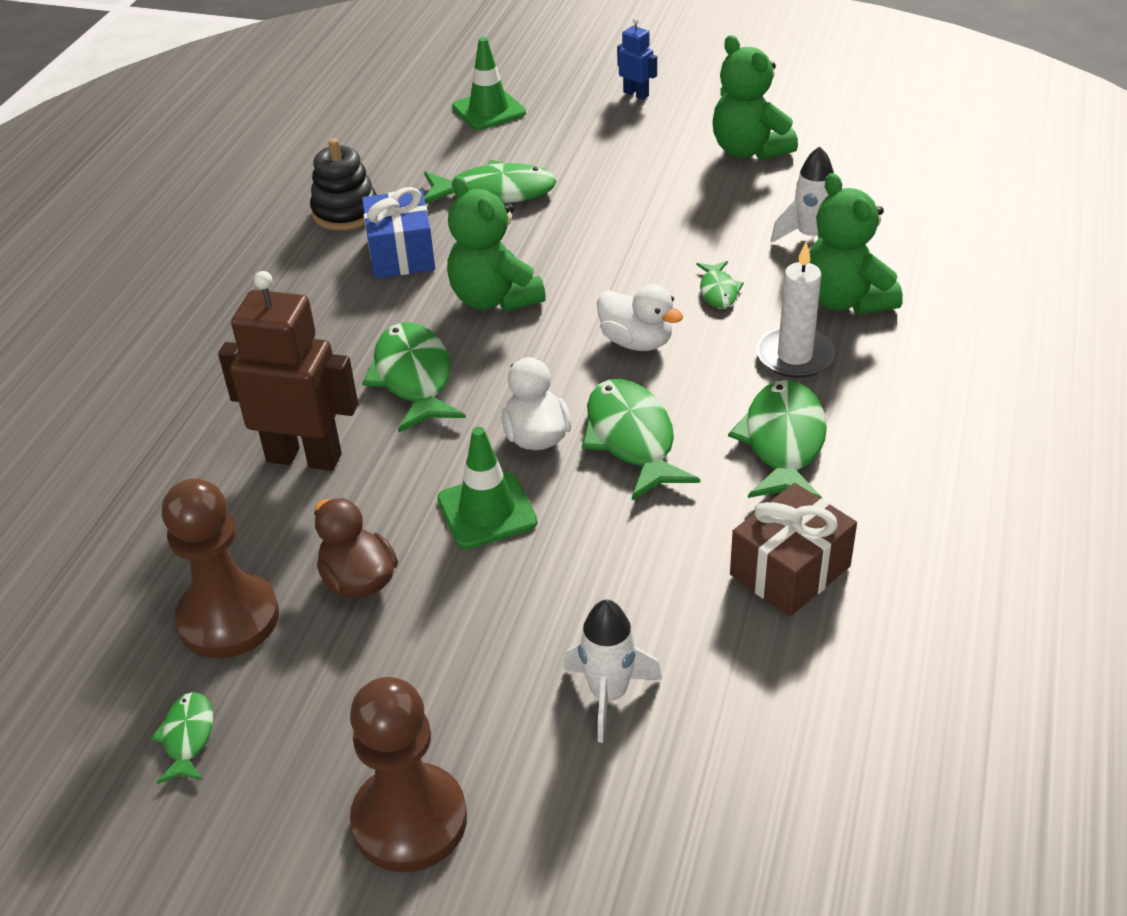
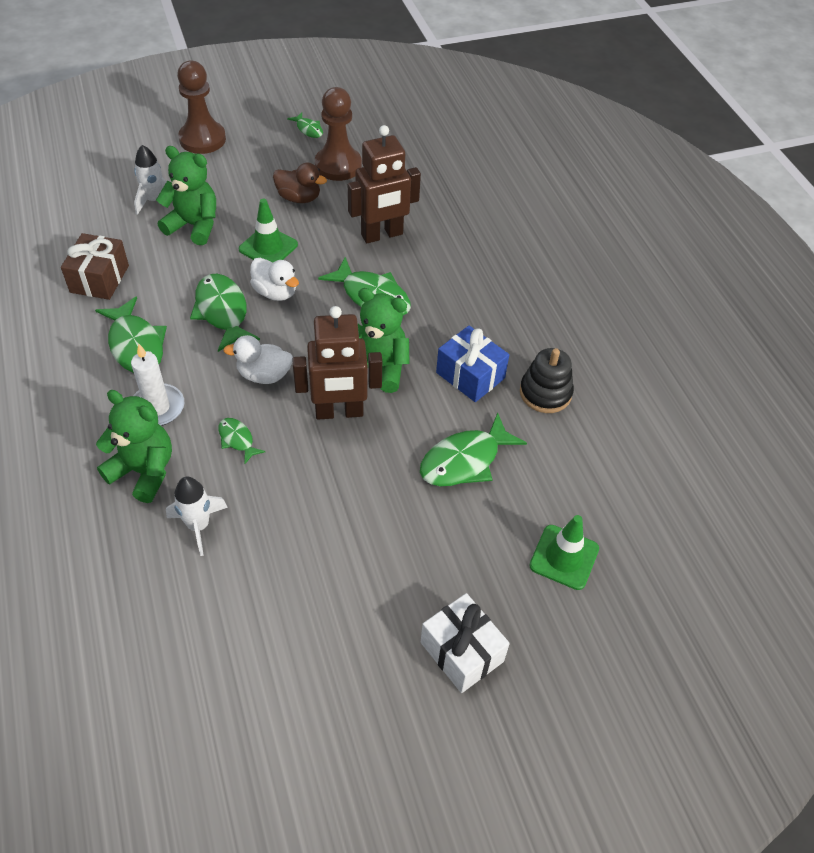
camera: 140 degrees right, 10 degrees up
(581, 274) = (339, 412): none -> brown robot
(632, 439) = (222, 312): green fish -> green fish turned 150 degrees counterclockwise
(636, 94) = (461, 652): blue robot -> white gift
(749, 150) = (305, 615): green teddy bear -> green teddy bear (194, 226)

